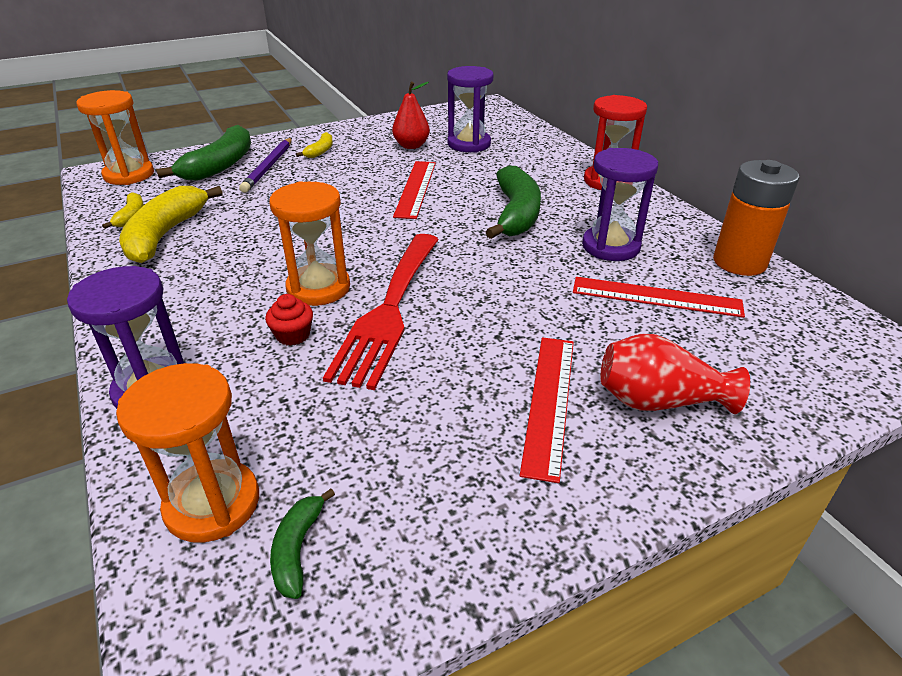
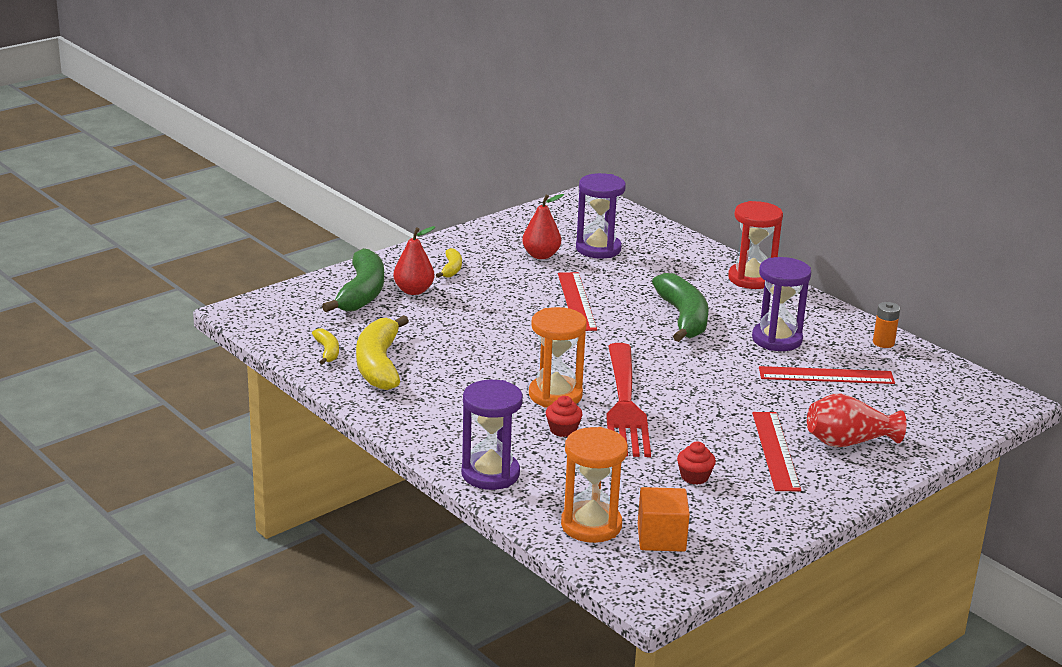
camera: 15 degrees left, 10 degrees down
(129, 175) = (277, 311): orange hourglass -> none
(268, 167) = (413, 291): purple pencil -> red pear
(297, 549) = (661, 538): green banana -> orange cube
(414, 432) = (694, 477): none -> red cupcake
(739, 262) = (883, 343): orange battery -> orange battery, size x0.50

